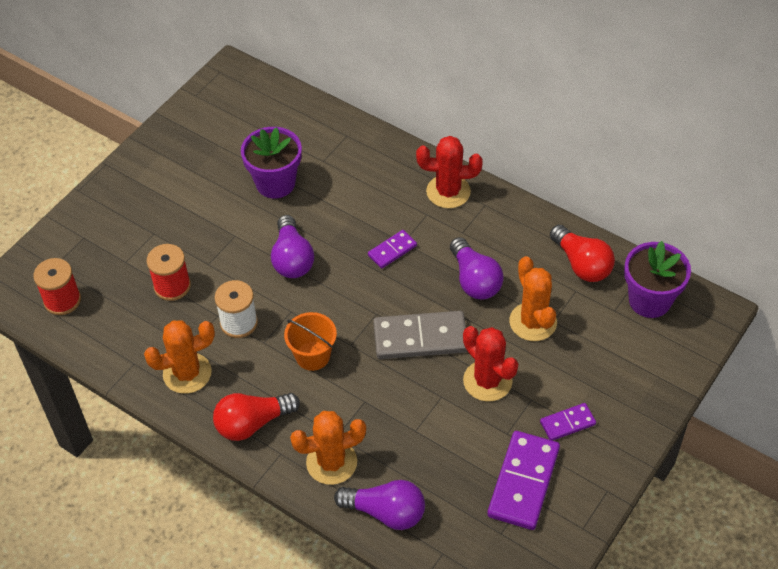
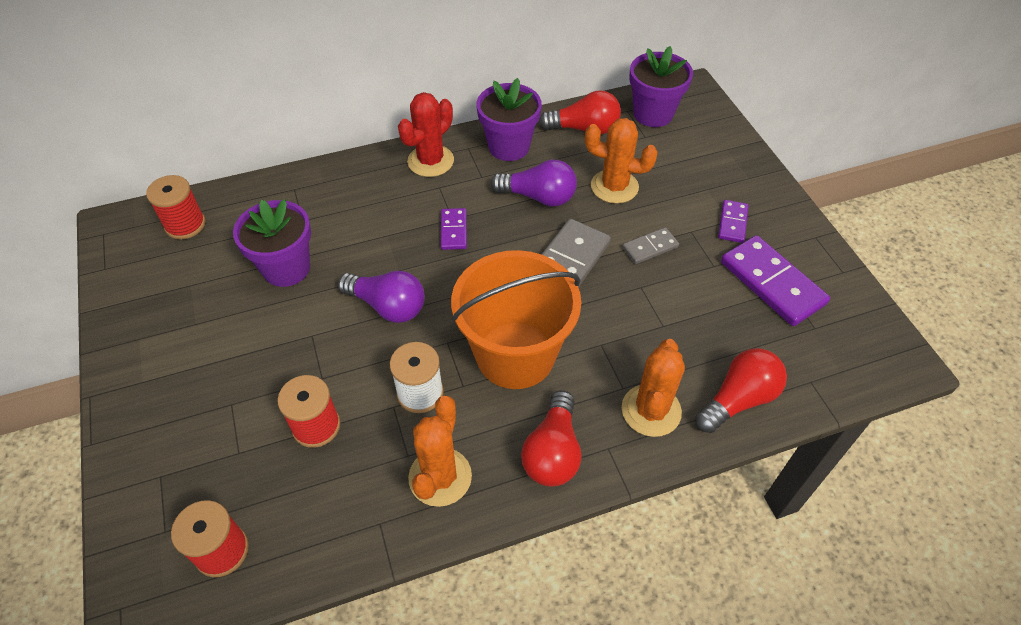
camera: 55 degrees left, 0 degrees up
(263, 105) = (185, 225): none -> red spool
(313, 356) = (515, 355): orange bucket -> orange bucket, size x1.95
(385, 512) = (738, 399): purple light bulb -> red light bulb
(487, 381) = (650, 247): red cactus -> grey domino
(511, 228) = (509, 147): none -> purple flower pot

